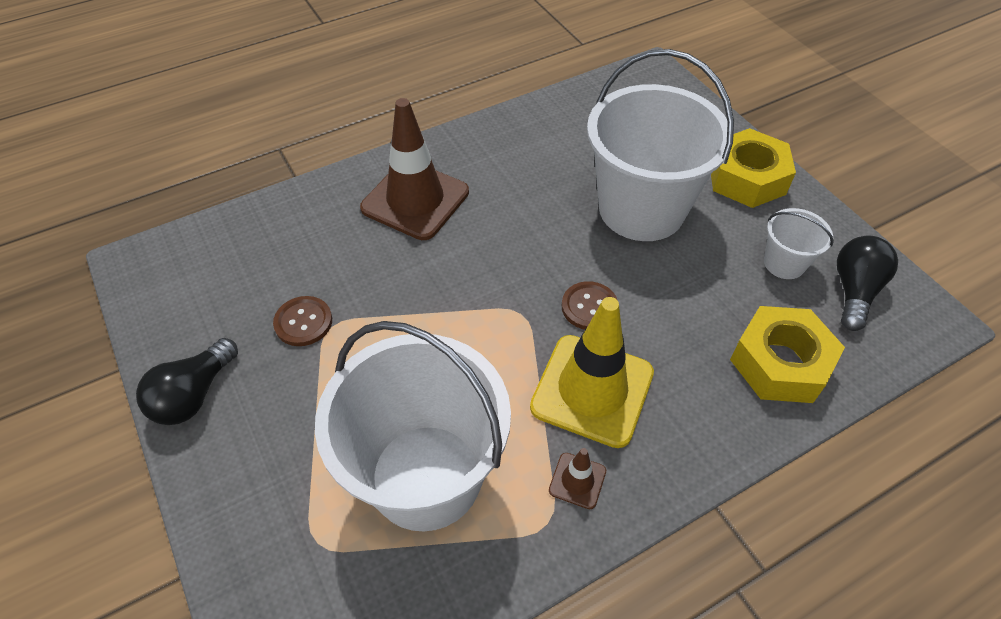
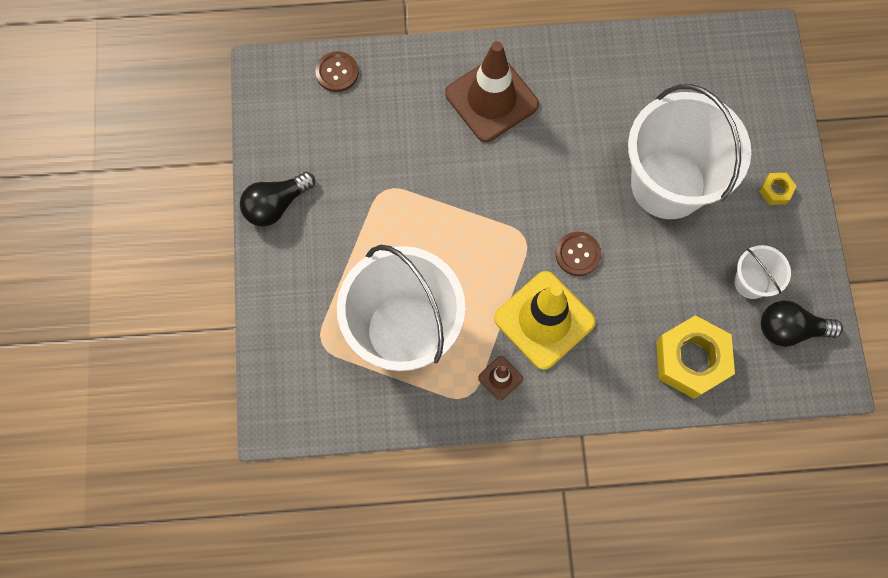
camera: 25 degrees right, 20 degrees up
(303, 322) = (367, 177): brown button -> brown button (337, 72)
(746, 178) = (775, 191): yellow nut -> yellow nut, size x0.45
(854, 291) = (789, 329): black light bulb -> black light bulb turned 135 degrees counterclockwise

